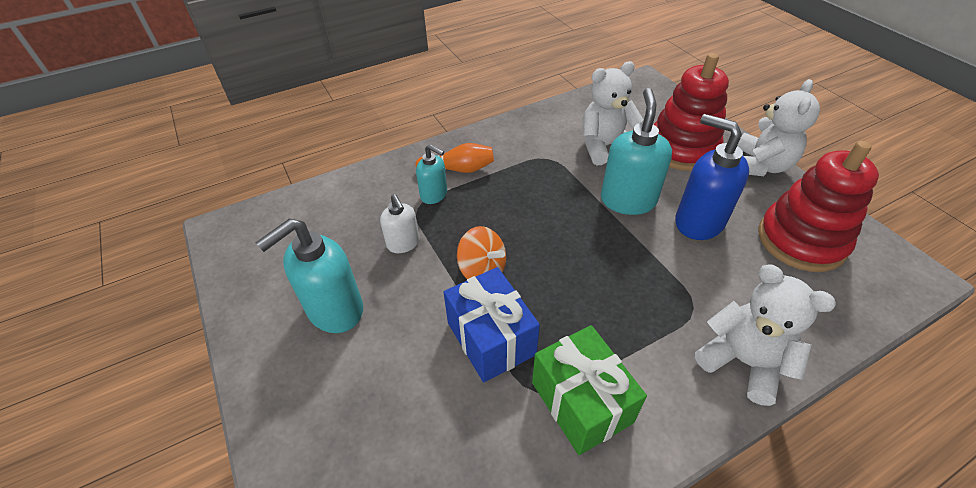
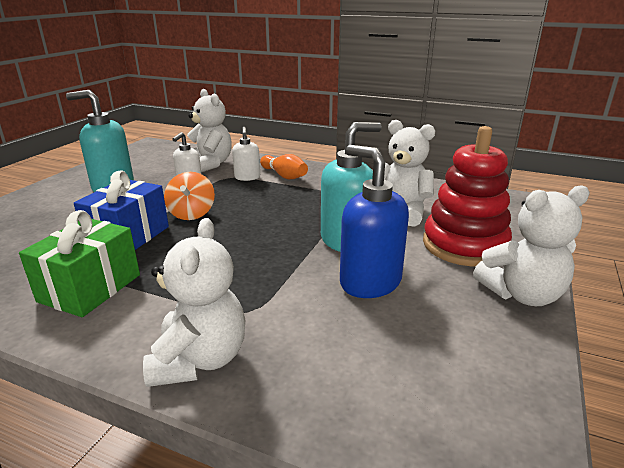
camera: 50 degrees right, 20 degrees down
(362, 205) = (210, 164): none -> white teddy bear
(434, 195) = (247, 177): turquoise soap dispenser -> white soap dispenser
(698, 222) = (369, 282): blue soap dispenser -> blue soap dispenser turned 45 degrees counterclockwise
(801, 240) = (437, 355): red stacking toy -> none

